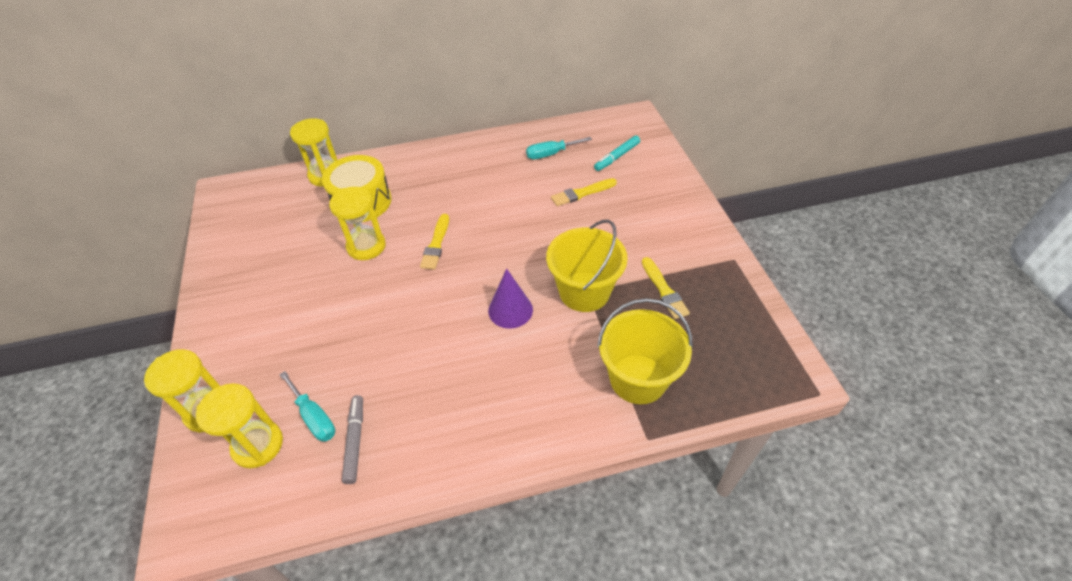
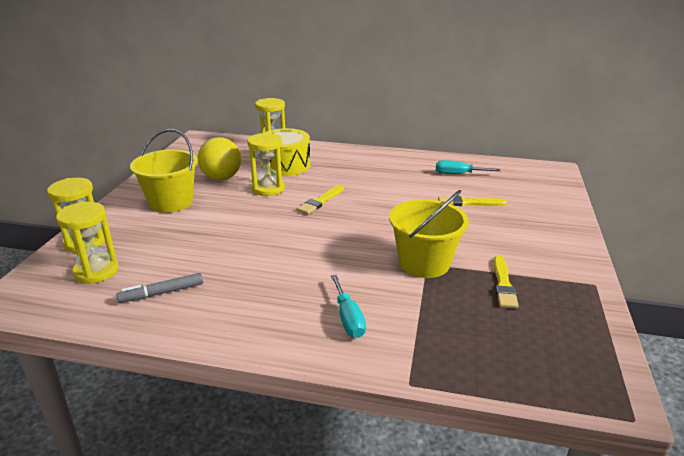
camera: 25 degrees right, 20 degrees down
(300, 248) = (221, 178): none -> yellow ball
(314, 417) = (147, 269): turquoise screwdriver -> turquoise screwdriver (348, 318)
(355, 441) = (162, 293): grey marker -> grey marker turned 135 degrees counterclockwise
(510, 310) = (349, 255): purple cone -> none
(617, 157) = (518, 189): turquoise marker -> none
(638, 379) = (432, 337): yellow bucket -> yellow bucket (171, 202)

